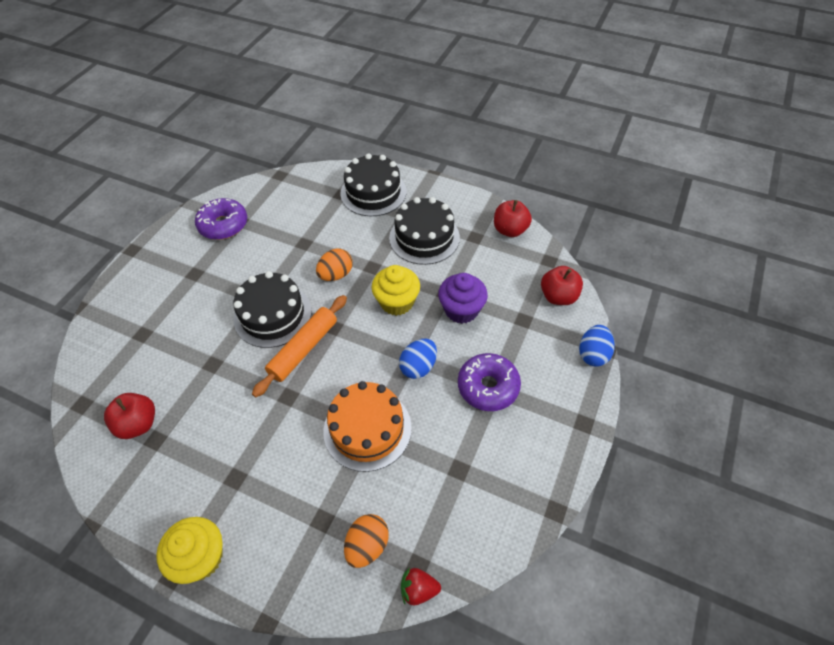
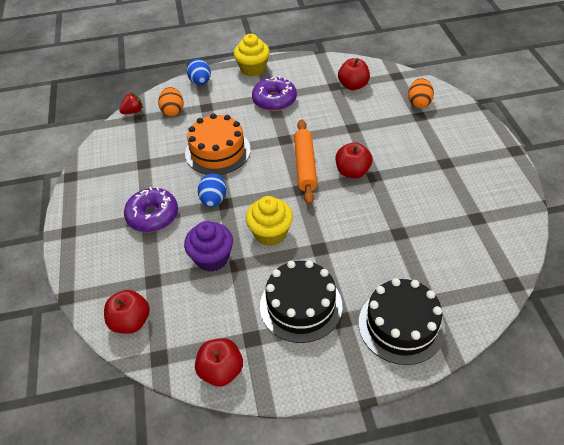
camera: 145 degrees right, 5 degrees down
(223, 225) = (483, 207): purple donut -> purple donut (274, 100)
(272, 315) = (352, 172): black cake -> red apple
(336, 275) = (341, 224): orange egg -> orange egg (419, 103)
(593, 354) = (78, 285): blue egg -> blue egg (200, 82)

